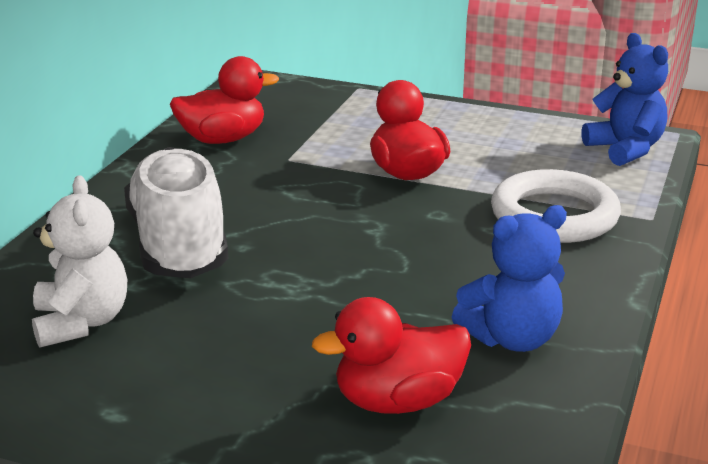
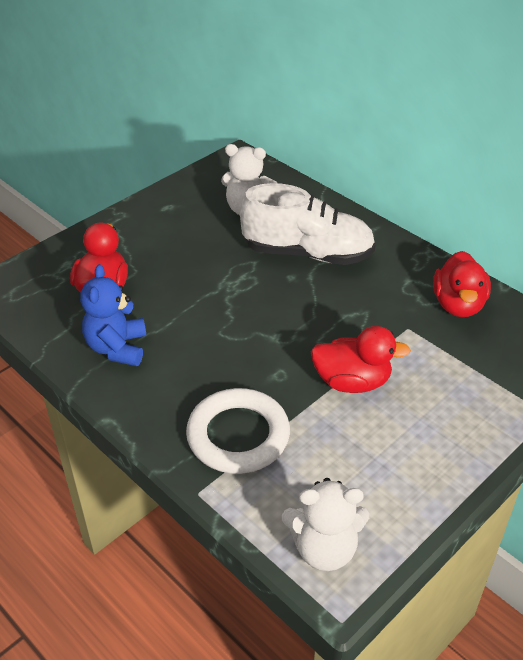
camera: 115 degrees right, 15 degrees up
(625, 149) = (324, 548): blue teddy bear -> white teddy bear

